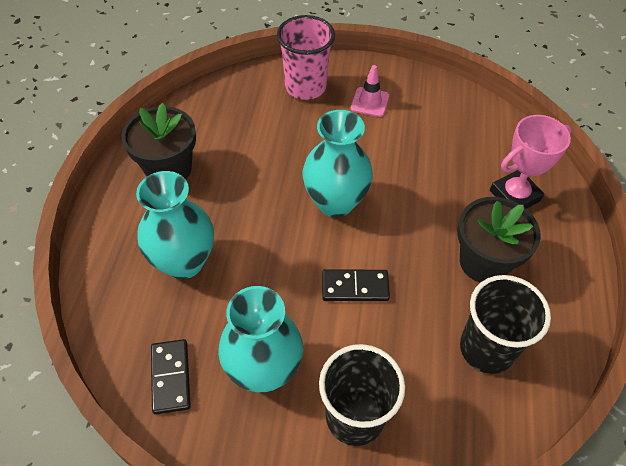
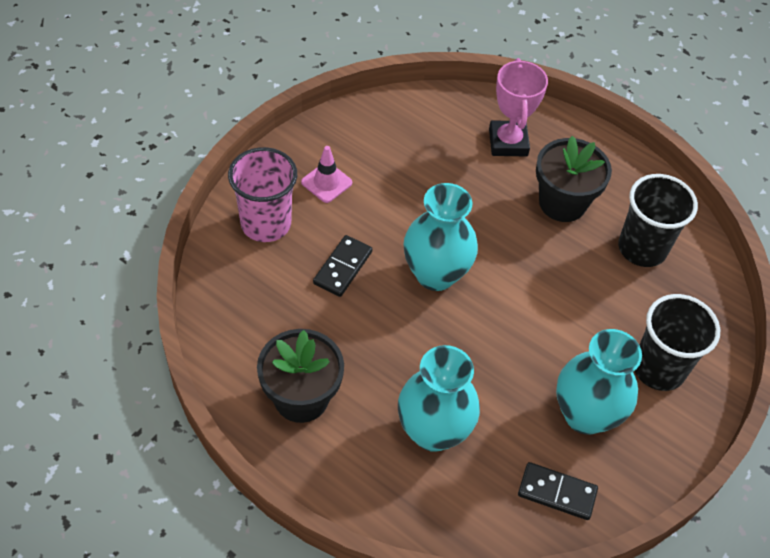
camera: 65 degrees left, 0 degrees up
(355, 287) = (538, 306): black domino -> black domino (343, 268)

